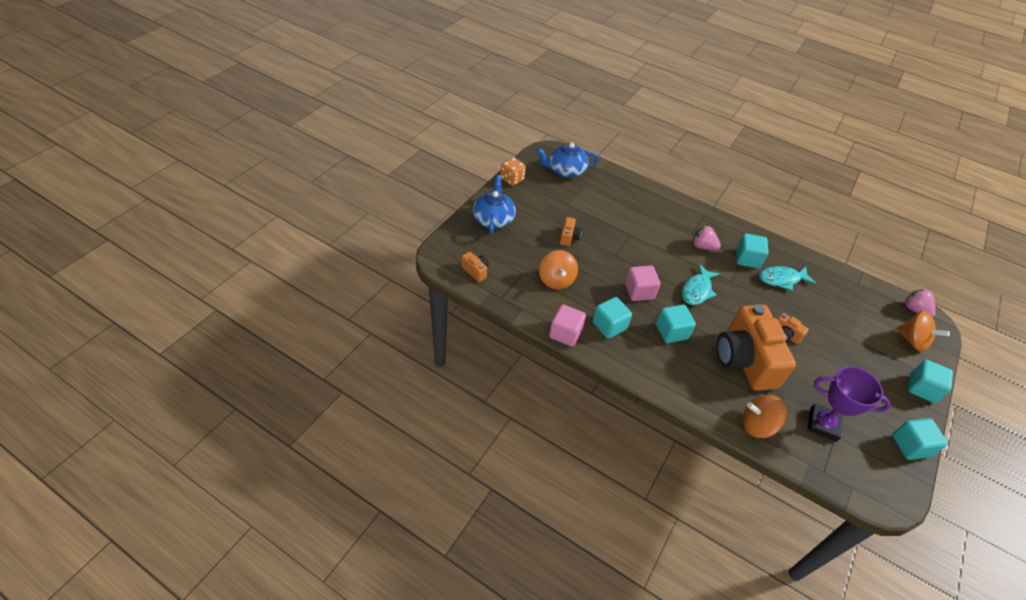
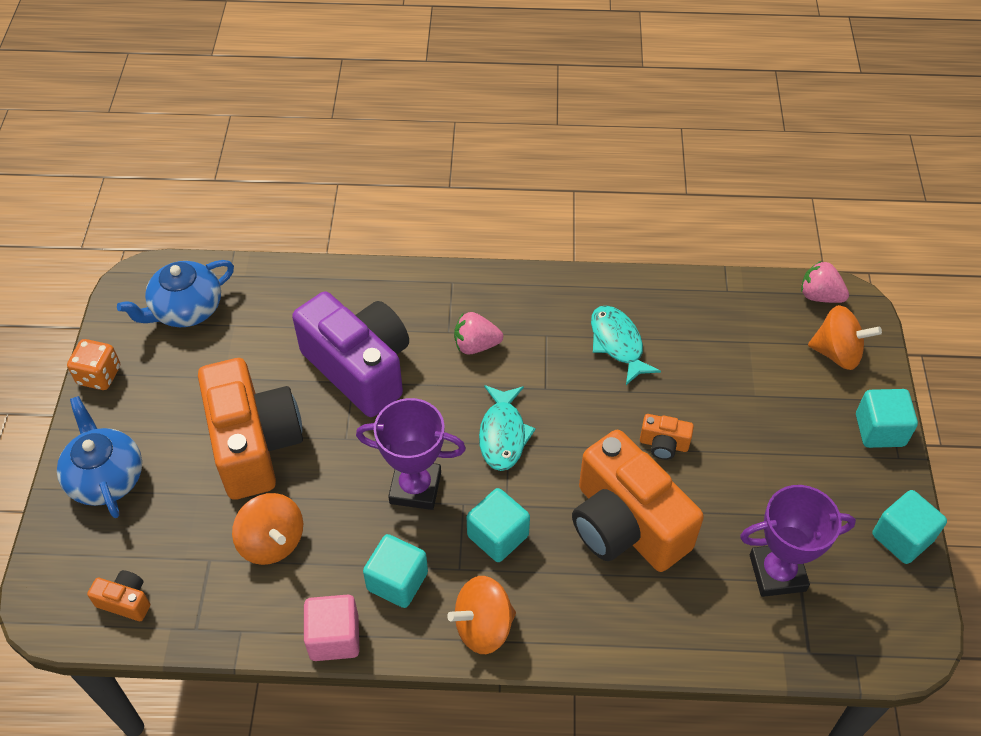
camera: 25 degrees left, 5 degrees up
(569, 237) = (254, 444): orange camera -> orange camera, size x2.45
(637, 230) = (359, 368): none -> purple camera
(639, 291) = (415, 488): pink cube -> purple trophy
(747, 259) = (552, 333): turquoise cube -> none
(757, 425) = (690, 630): orange spinning top -> orange spinning top (483, 626)
(781, 279) = (618, 343): turquoise fish -> turquoise fish turned 105 degrees clockwise

